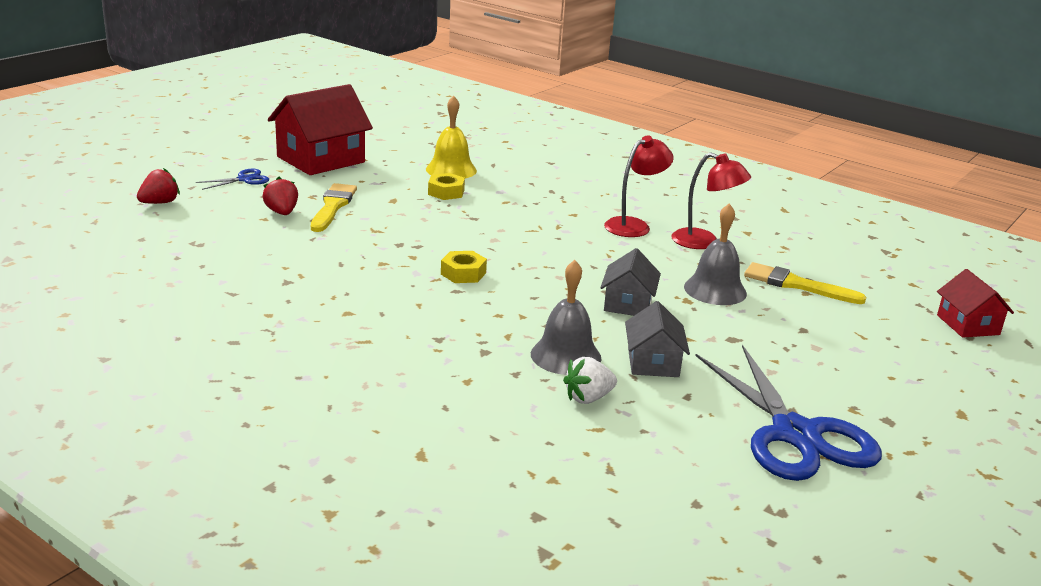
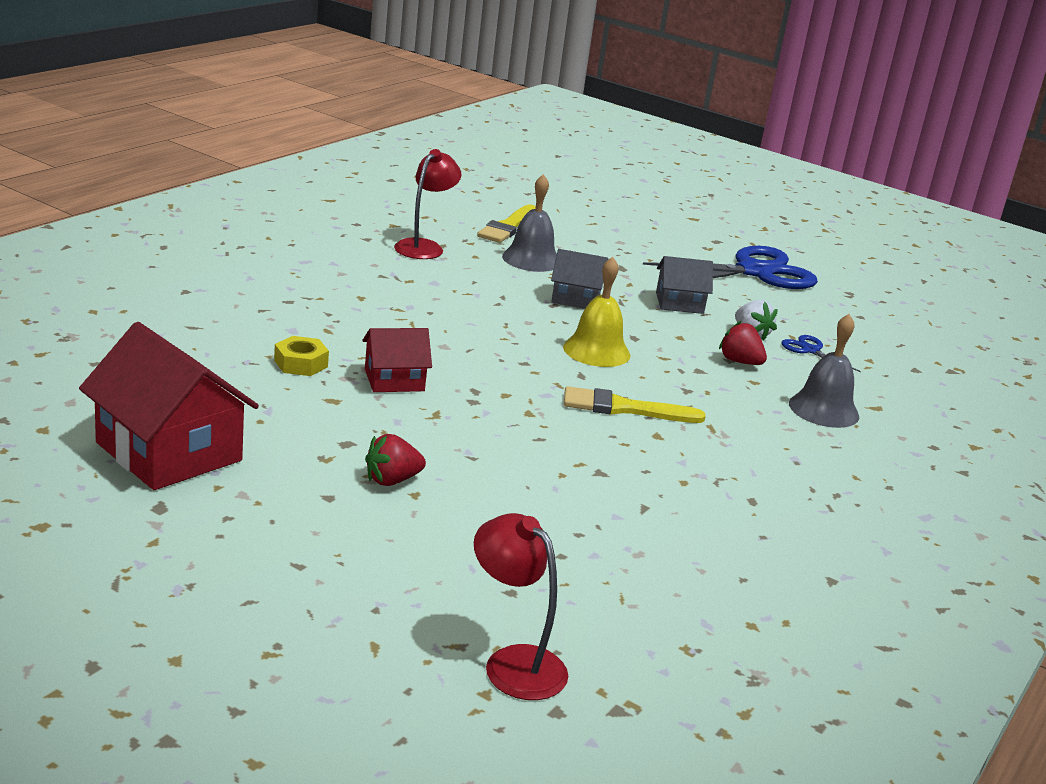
camera: 95 degrees left, 0 degrees up
(159, 203) = (372, 589): red strawberry -> red strawberry (740, 362)
(244, 179) = (262, 516): blue scissors -> blue scissors (810, 350)
(333, 206) = (363, 442): yellow brush -> yellow brush (624, 408)
(451, 170) = (214, 355): yellow bell -> yellow bell (596, 351)
(463, 273) = (540, 369): yellow nut -> none
(566, 356) = (687, 336): grey bell -> grey bell (823, 409)
(634, 225) = (388, 271): red lamp -> red lamp (513, 663)
(968, 325) = (557, 186): red house -> red house (394, 380)

